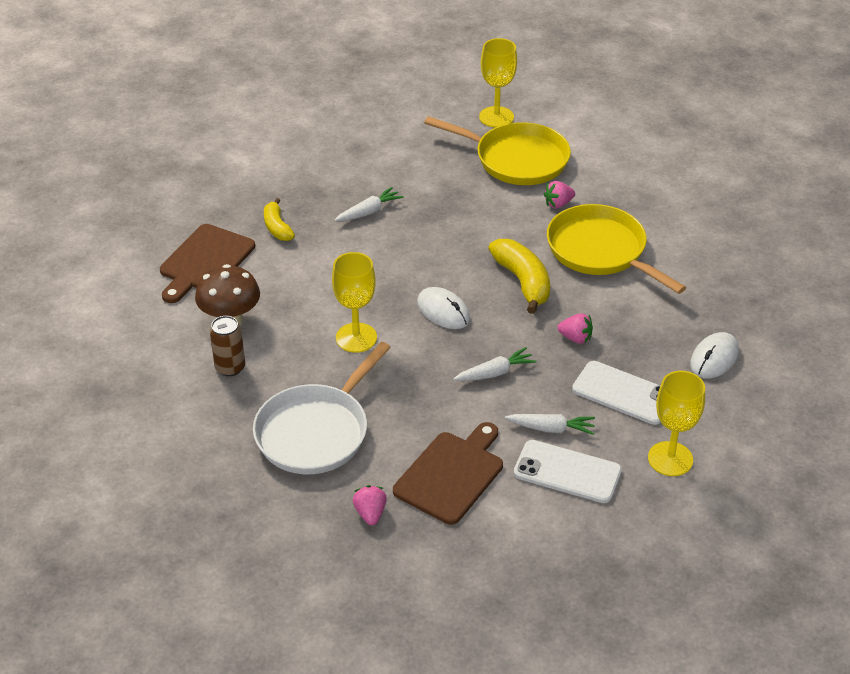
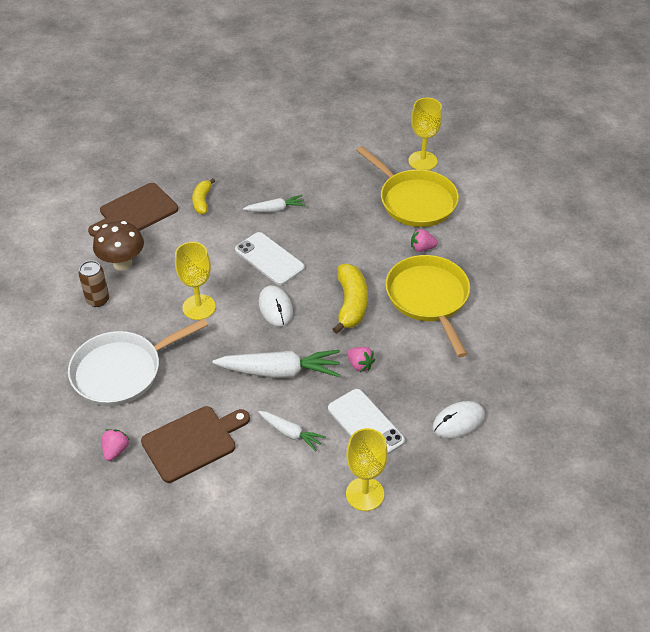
camera: 25 degrees right, 5 degrees up
(495, 373) = (279, 372): white carrot -> white carrot, size x1.78
(567, 472) = (278, 473): white phone -> white phone (269, 259)

